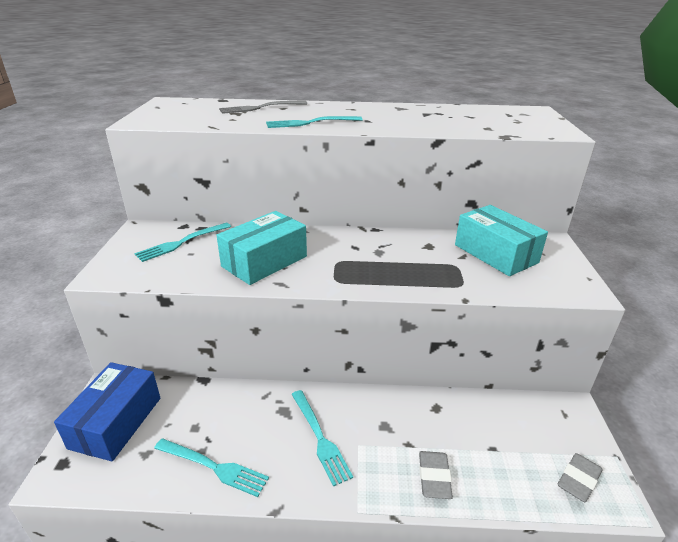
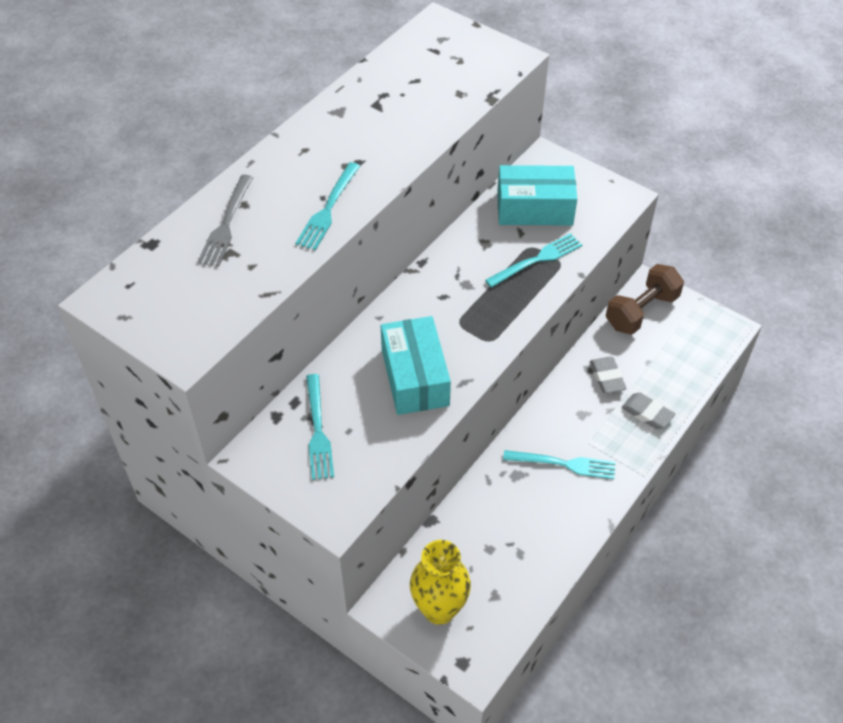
camera: 55 degrees left, 20 degrees up
(116, 422) = (439, 609): blue box -> yellow vase
(214, 467) = (544, 549): turquoise fork -> turquoise fork (537, 260)
(540, 416) = (641, 311): none -> brown dumbbell
(578, 480) = (703, 335): grey eraser -> grey eraser (607, 377)

